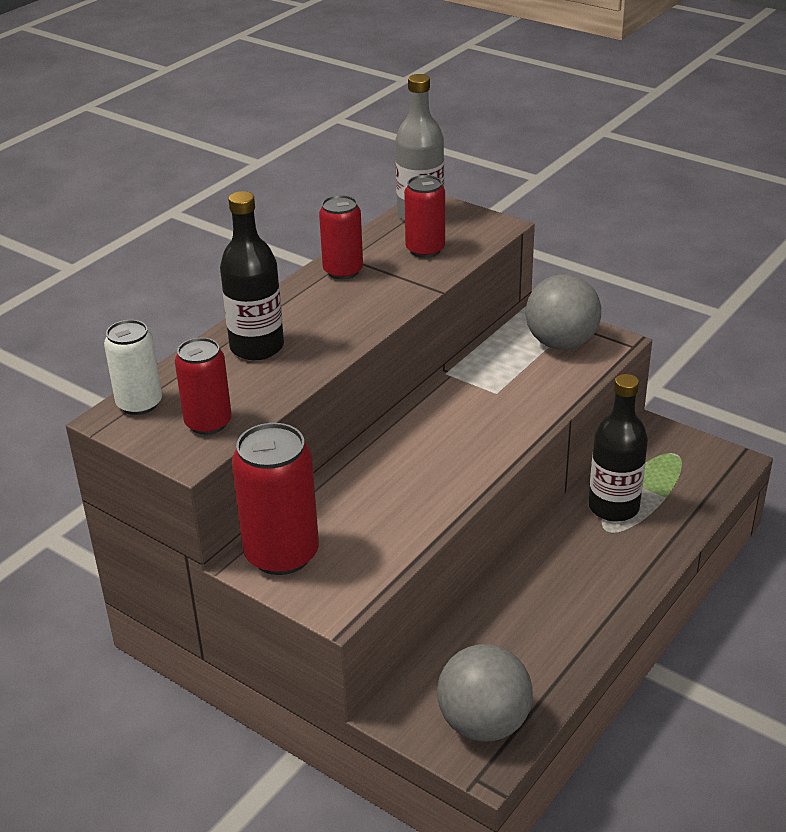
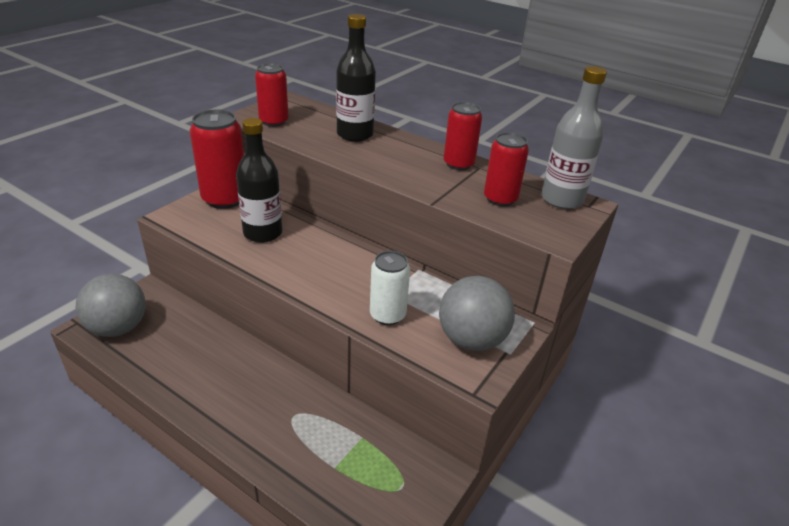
camera: 85 degrees right, 0 degrees up
(139, 404) = (299, 105): white can -> white can (387, 315)
(613, 507) = (323, 424): black bottle -> black bottle (263, 233)

